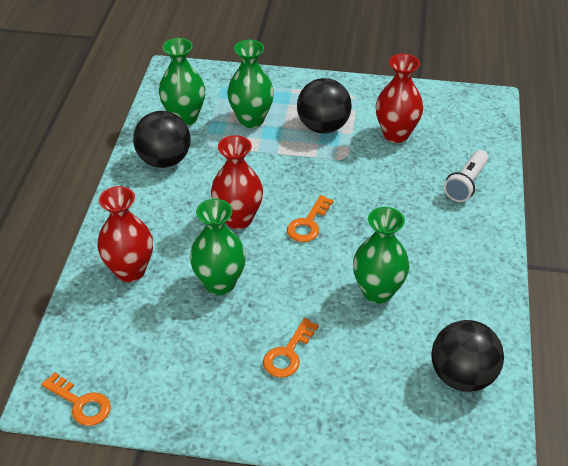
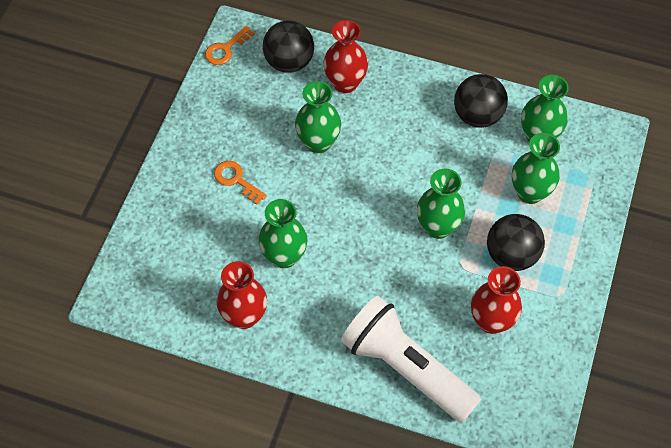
camera: 100 degrees right, 15 degrees up
(238, 219) = (391, 164): red vase -> red vase (244, 316)
(306, 177) = (438, 227): none -> green vase
(308, 224) = (375, 218): orange key -> none
(462, 376) = (183, 298): black ball -> black ball (289, 62)
(466, 184) = (406, 368): white flashlight -> white flashlight, size x2.05

